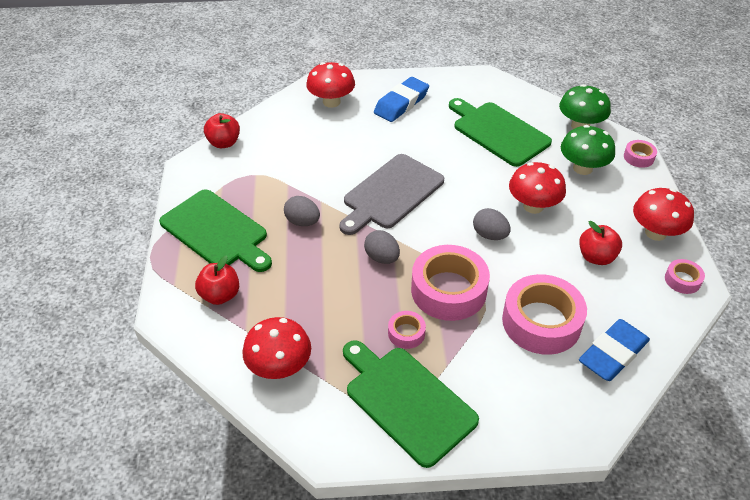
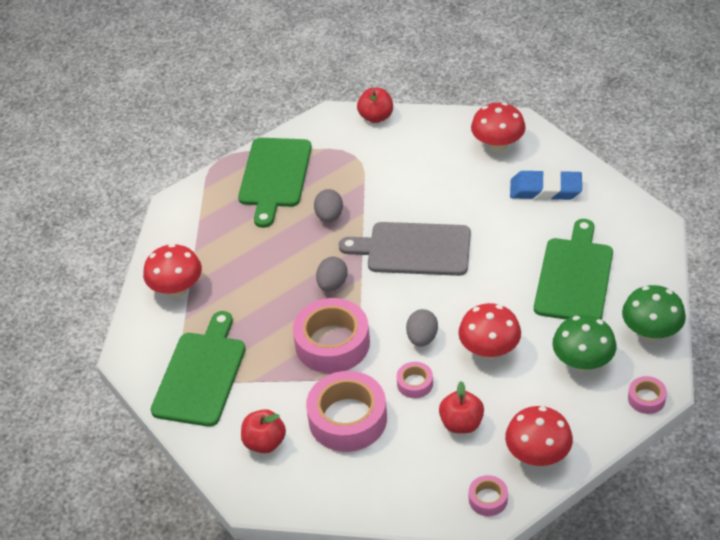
camera: 60 degrees right, 0 degrees up
(220, 295) = (215, 218): red apple -> red apple (265, 442)
(406, 333) = (265, 341): pink tape -> pink tape (415, 383)
(613, 354) = (351, 481): blue eraser -> none

